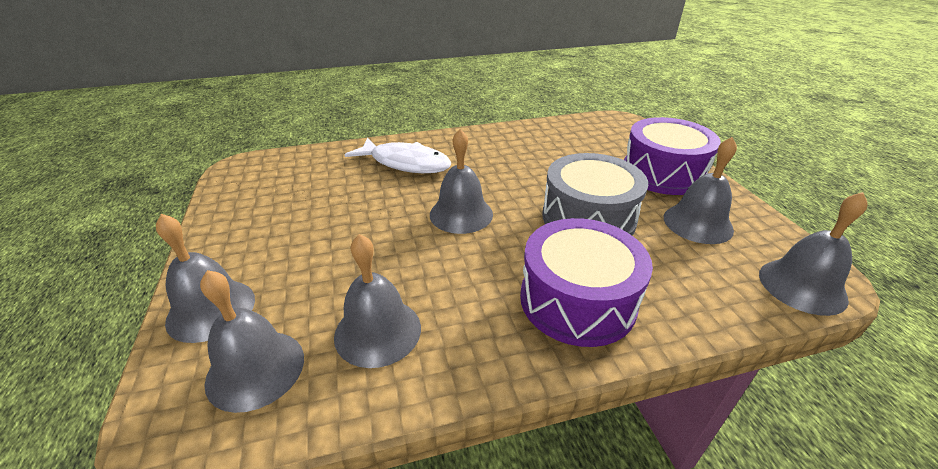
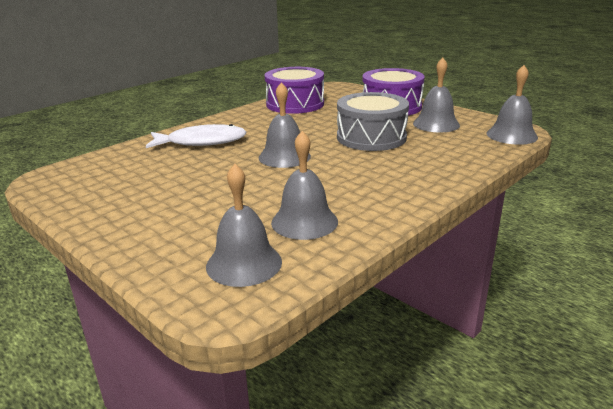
camera: 30 degrees left, 10 degrees down
(211, 309) = (160, 253): grey bell -> none
(577, 300) = (408, 173): purple drum -> purple drum (295, 104)

